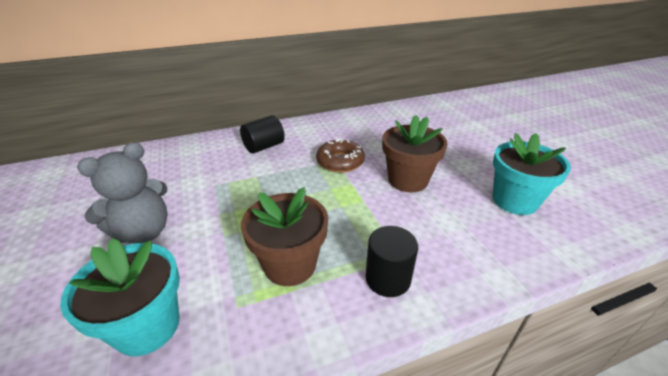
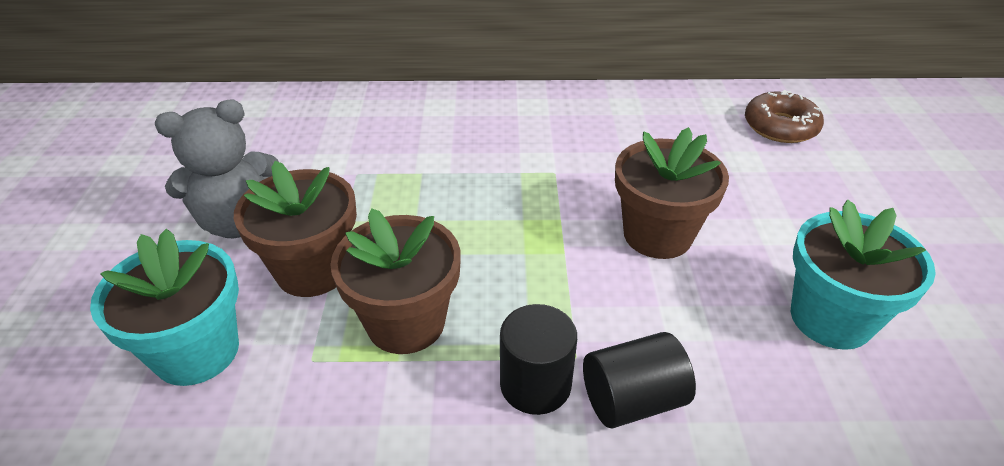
camera: 20 degrees right, 5 degrees up
(211, 249) = (313, 270): none -> brown flower pot
(264, 146) = (454, 125): black cylinder -> black cylinder (632, 400)
(340, 162) = (561, 177): brown donut -> brown donut (780, 126)

